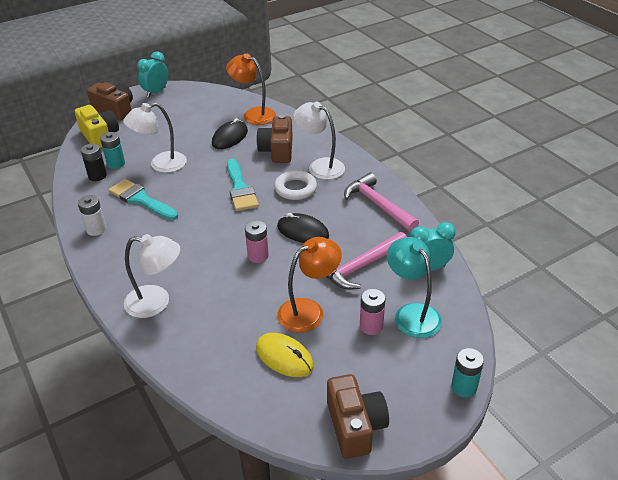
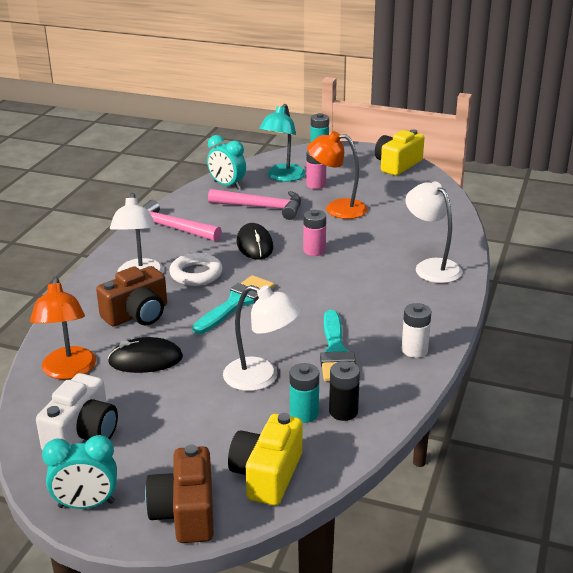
camera: 130 degrees left, 10 degrees down
(200, 104) = (82, 434): none -> white camera
(284, 357) = (389, 200): yellow mouse -> none
(355, 426) = (397, 165): brown camera -> yellow camera
(377, 205) = (170, 228): pink hammer -> pink hammer turned 105 degrees clockwise

